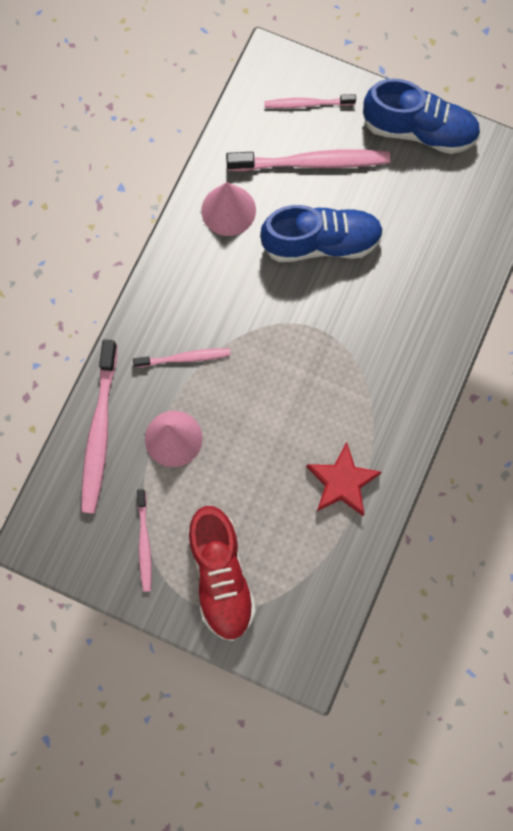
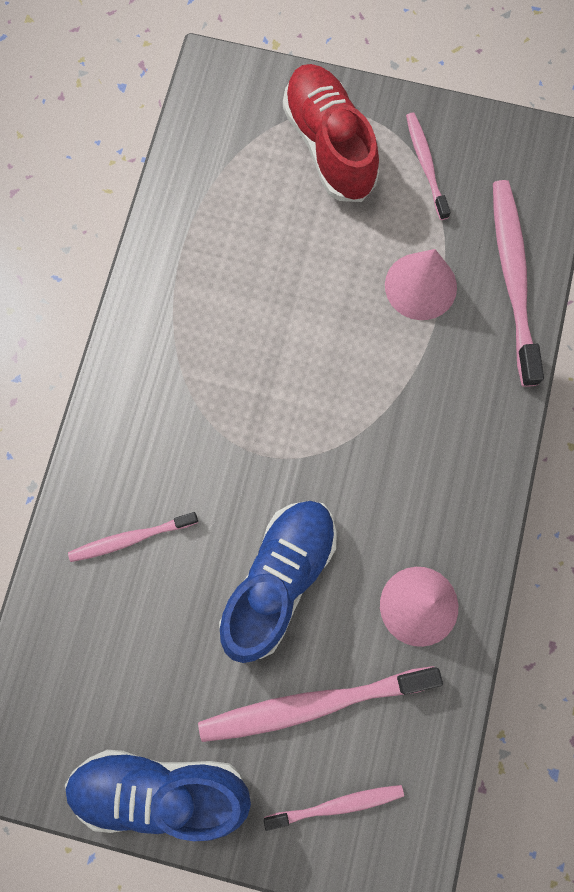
camera: 170 degrees right, 0 degrees up
(184, 358) = (430, 387): pink toothbrush -> pink toothbrush (131, 538)
(321, 243) = (279, 579): blue shoe -> blue shoe turned 135 degrees clockwise
(342, 482) = (204, 269): red star -> none

